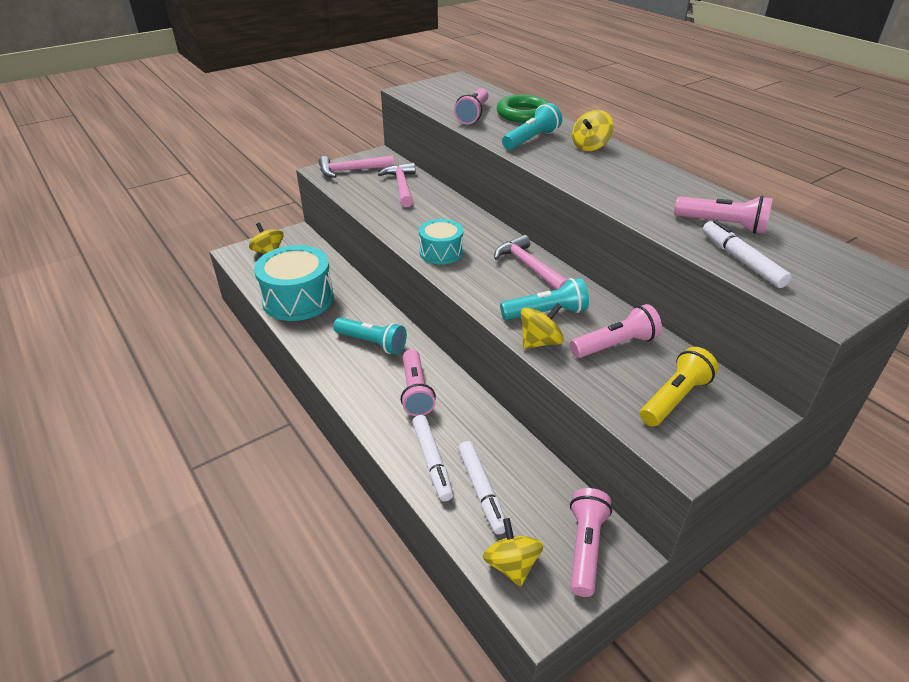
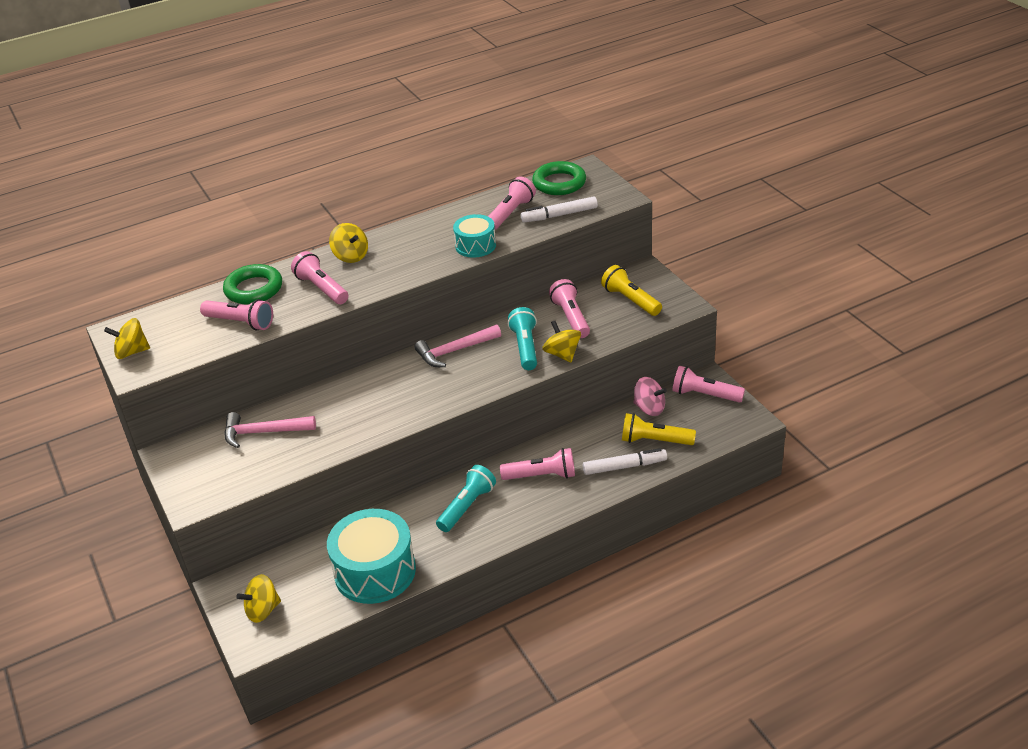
camera: 80 degrees left, 0 degrees up
(351, 170) = (203, 476): pink hammer -> none
(441, 252) = (415, 404): turquoise drum -> turquoise drum (475, 245)
(481, 490) = (654, 440): white marker -> yellow flashlight
(511, 565) = (718, 430): yellow spinning top -> yellow spinning top (132, 352)
(531, 139) = (322, 288): turquoise flashlight -> pink flashlight
(543, 483) = (649, 408): none -> pink spinning top
(824, 256) = (559, 183): none -> green ring

